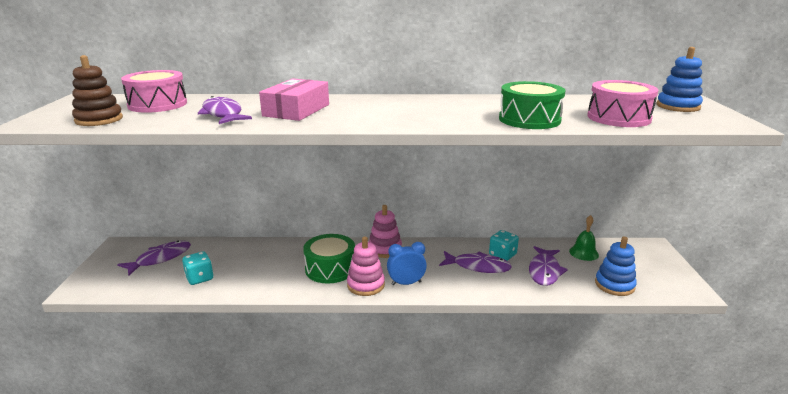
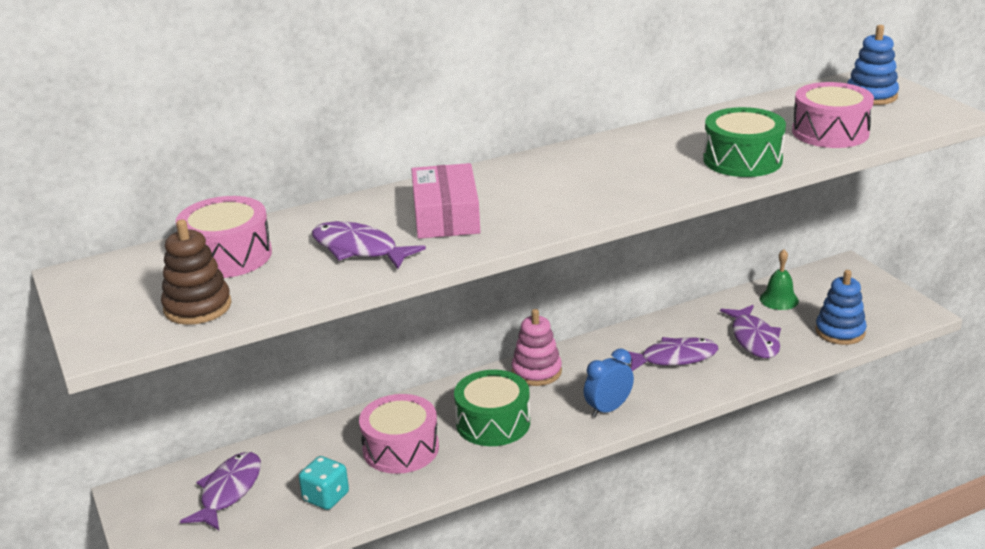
camera: 25 degrees left, 5 degrees up
(266, 266) = (401, 448): none -> pink drum
(366, 285) = (561, 428): pink stacking toy -> none
(502, 255) = (689, 332): turquoise dice -> none

